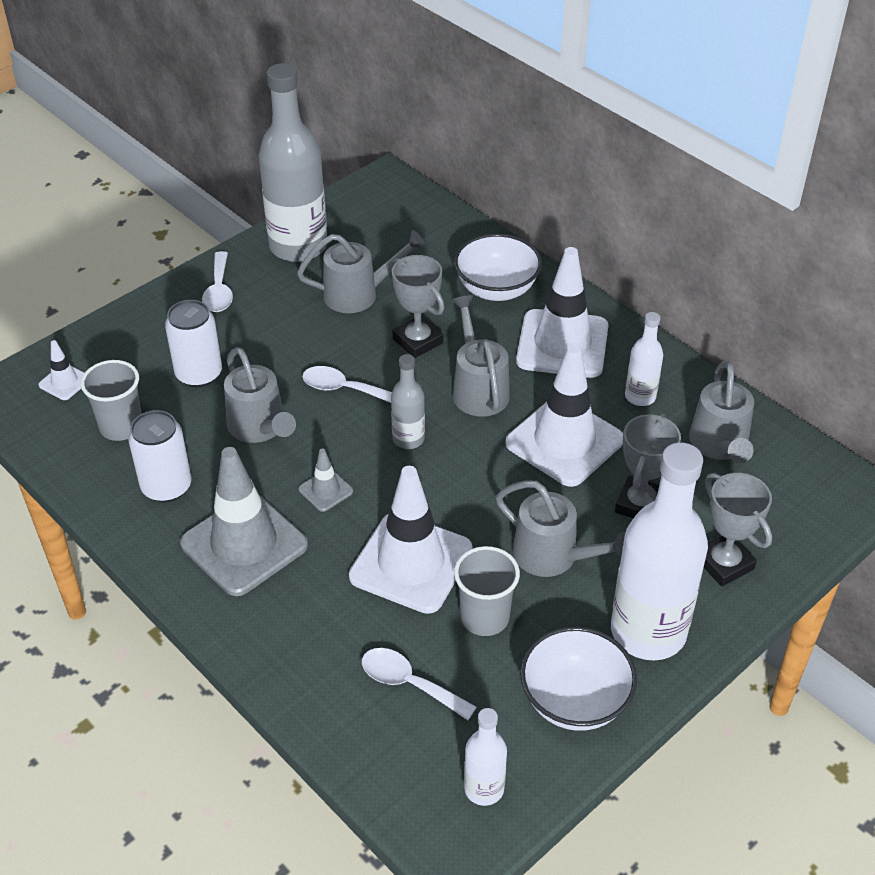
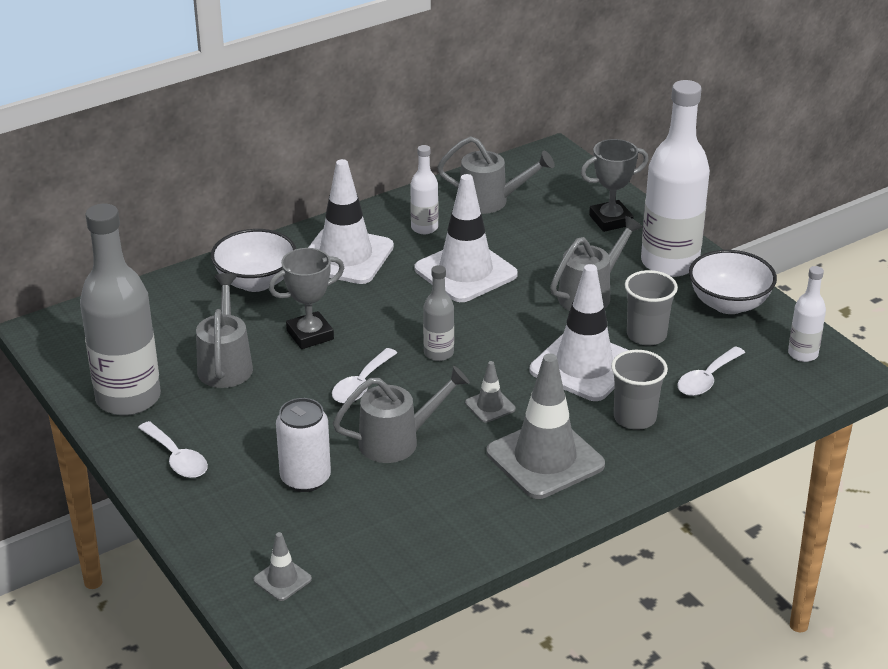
camera: 80 degrees left, 10 degrees down
(64, 382) = (282, 579): white traffic cone -> grey traffic cone
(121, 427) = (367, 536): grey cup -> grey cup (634, 418)
(166, 486) = (460, 506): white can -> none
(219, 291) = (177, 458): white spoon -> white spoon turned 45 degrees clockwise
(478, 389) = (387, 308): grey watering can -> none
(640, 504) = (544, 247): grey trophy -> none

